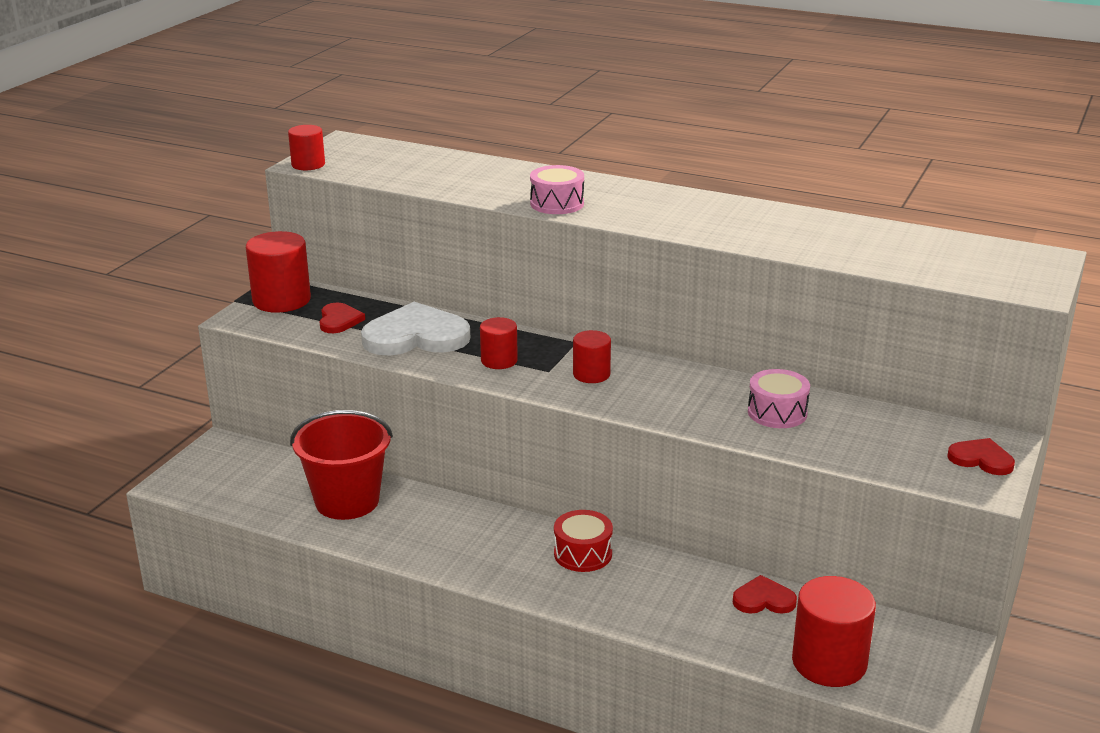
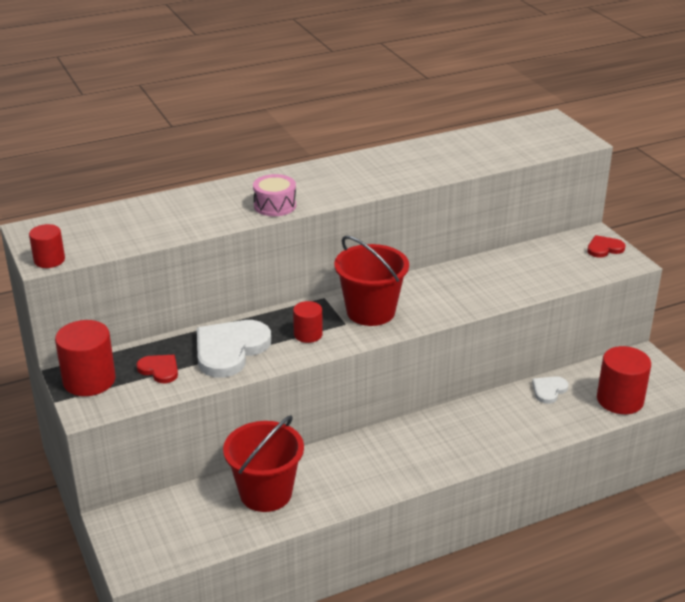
camera: 50 degrees left, 5 degrees up
(583, 554) = (438, 428): red drum -> none
(591, 374) = (370, 312): red cylinder -> red bucket
(763, 599) = (549, 390): red heart -> white heart
(777, 412) = (491, 277): pink drum -> none

